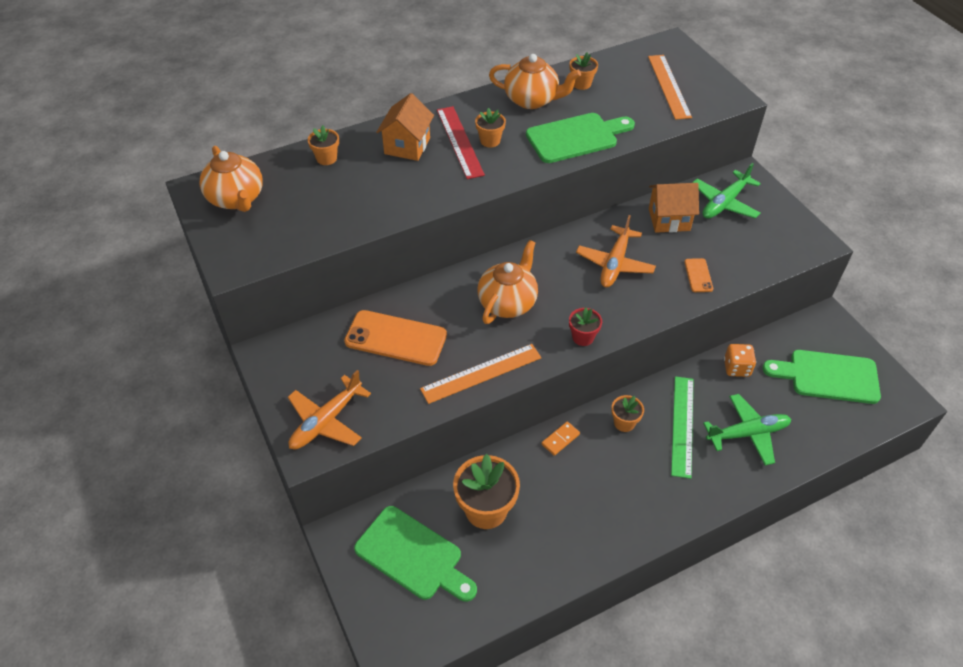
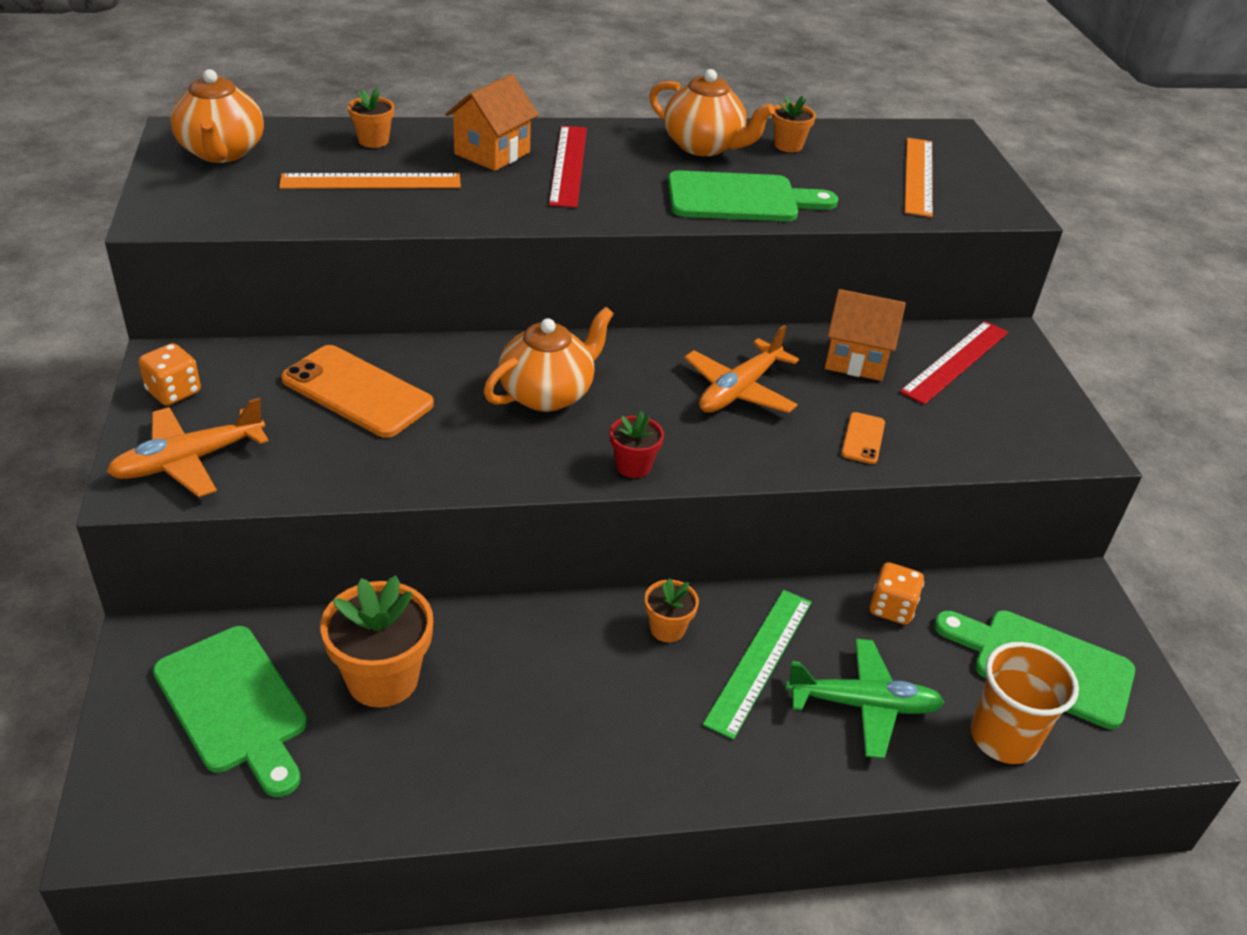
camera: 15 degrees right, 10 degrees down
(285, 375) = (174, 392): none -> orange dice
(481, 373) = (451, 467): orange ruler -> orange ruler (371, 182)
(490, 141) = (612, 174): orange flower pot -> none
(560, 439) = (554, 620): orange domino -> none
(724, 203) = (956, 361): green plane -> red ruler
(825, 428) = (1003, 738): none -> orange cup

